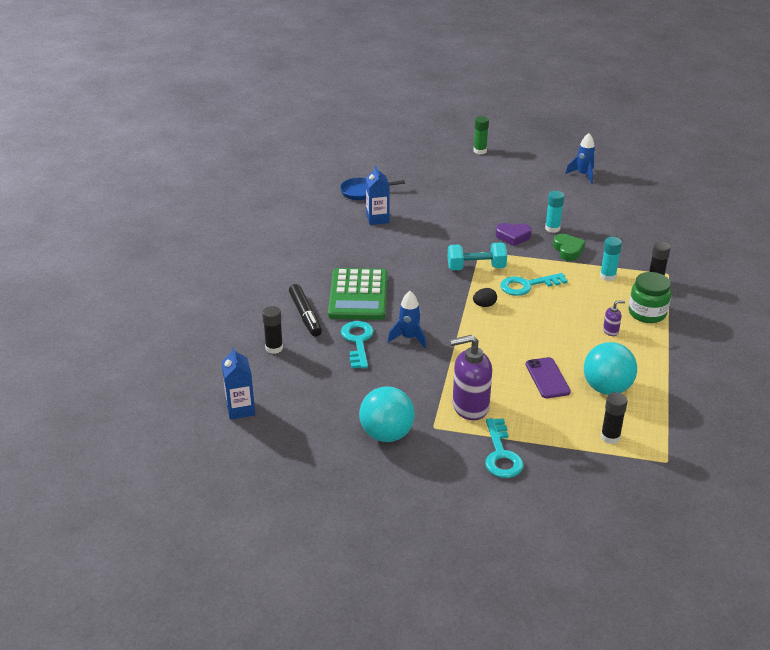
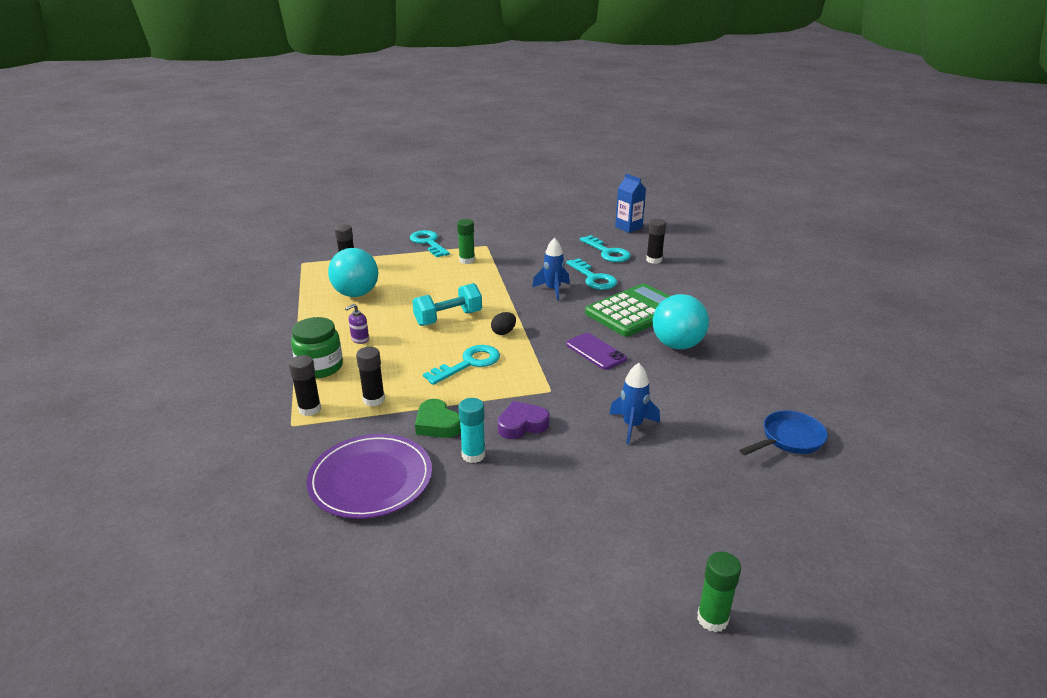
camera: 155 degrees right, 5 degrees down
(305, 315) = (660, 285): black marker -> none
(308, 373) = (607, 252): none -> turquoise key
(358, 295) = (635, 311): green calculator -> green calculator turned 75 degrees clockwise
(377, 219) = (717, 401): blue carton -> none
(387, 434) = (516, 236): turquoise ball -> turquoise ball (677, 345)
(470, 406) = (467, 260): purple soap dispenser -> green glue stick
(476, 268) = (540, 369): turquoise dumbbell -> turquoise dumbbell (448, 318)
(547, 378) = (412, 289): purple phone -> purple phone (596, 352)
(583, 175) = (466, 612): blue rocket -> blue rocket (632, 426)
(608, 276) = (374, 400): turquoise glue stick -> black glue stick
(618, 231) = (371, 479): none -> purple plate

